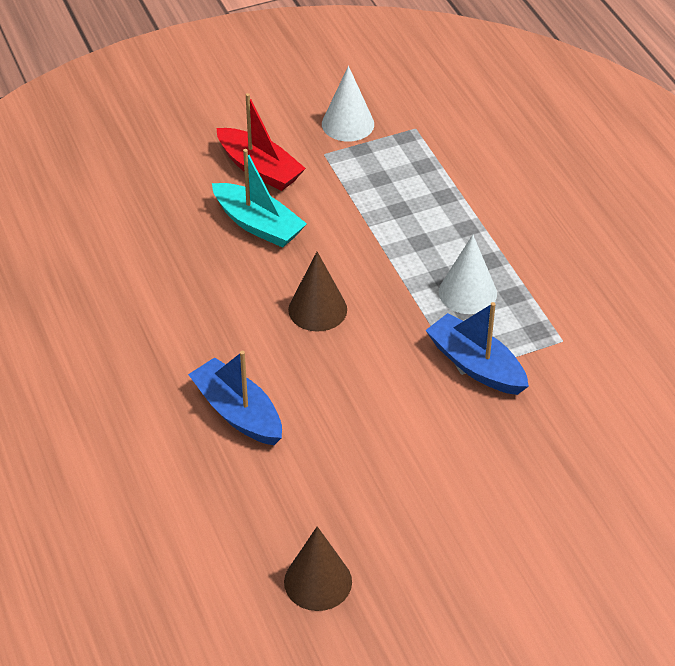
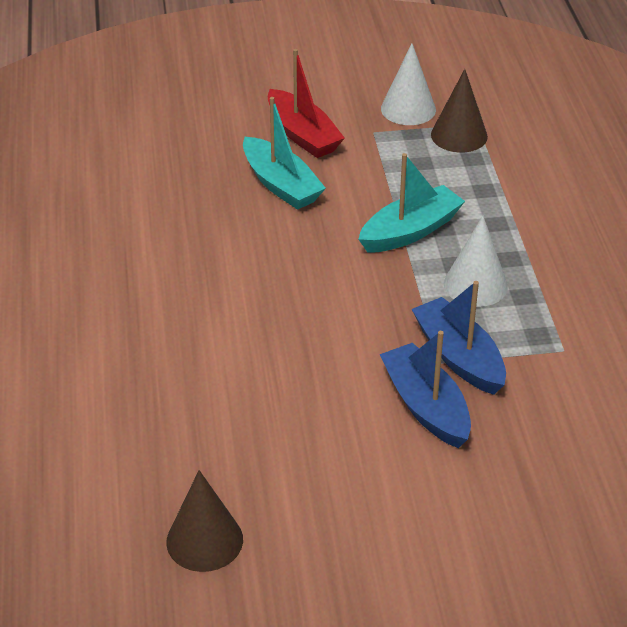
camera: 15 degrees right, 5 degrees down
(238, 412) = (188, 355): blue boat -> blue boat (426, 406)
(317, 309) = (310, 273): brown cone -> brown cone (459, 135)
(392, 250) = (410, 231): none -> turquoise boat

